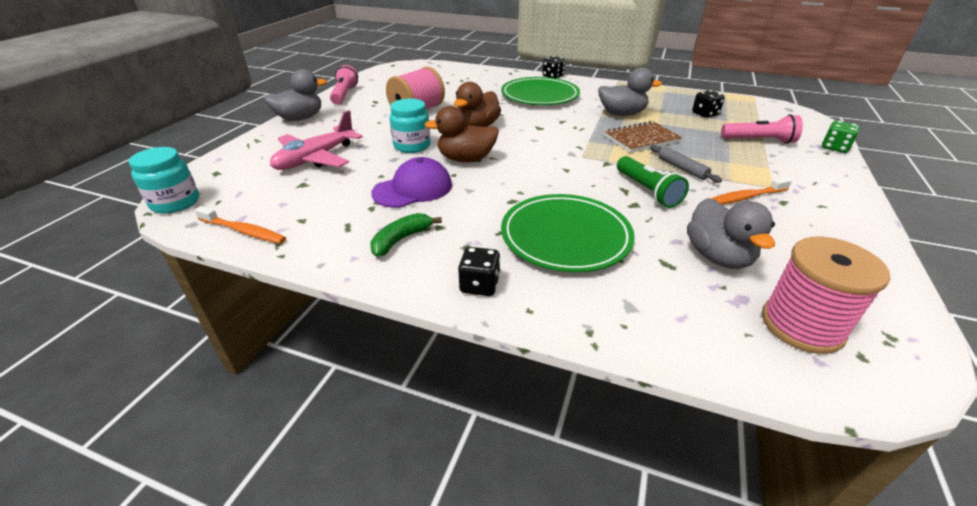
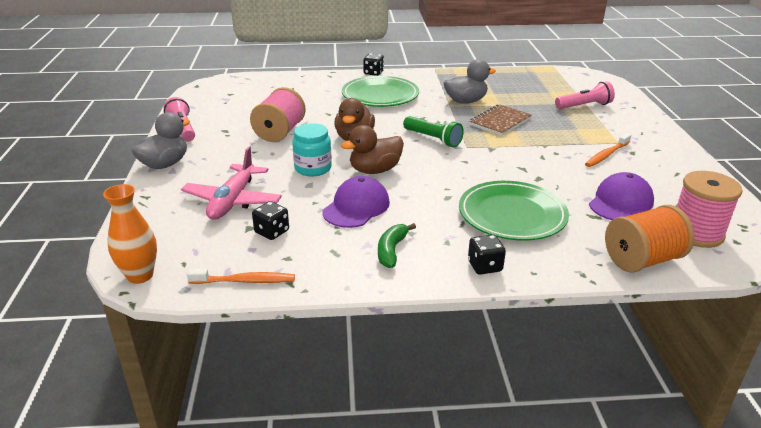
camera: 25 degrees left, 5 degrees down
(175, 203) = (140, 276): turquoise jar -> orange vase
(647, 191) = (539, 165): green flashlight -> green flashlight (433, 139)
(682, 168) = (548, 141): grey rolling pin -> none
(688, 338) = (642, 260): none -> orange spool
(705, 114) = (529, 89): black dice -> black dice (272, 232)
(718, 256) = (620, 202): grey duck -> purple cap
(834, 148) = (636, 102): green dice -> none

